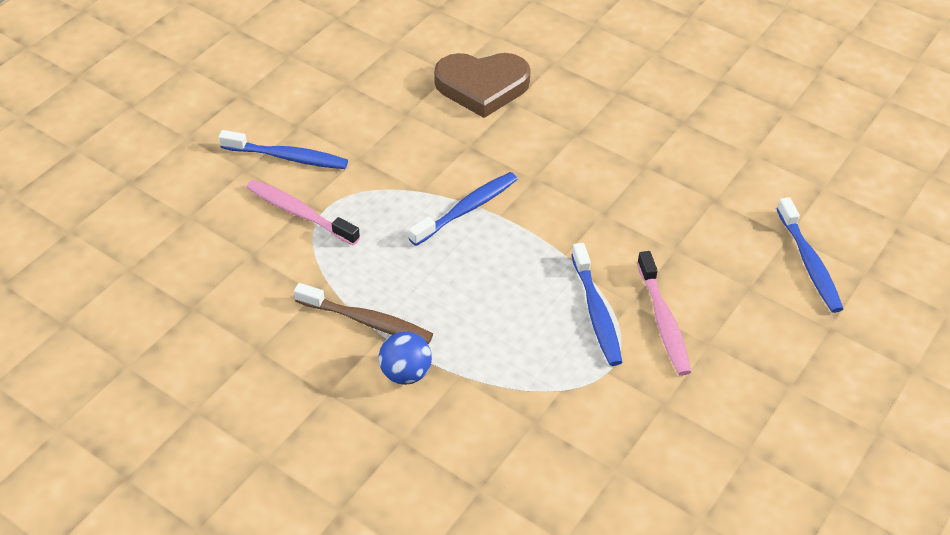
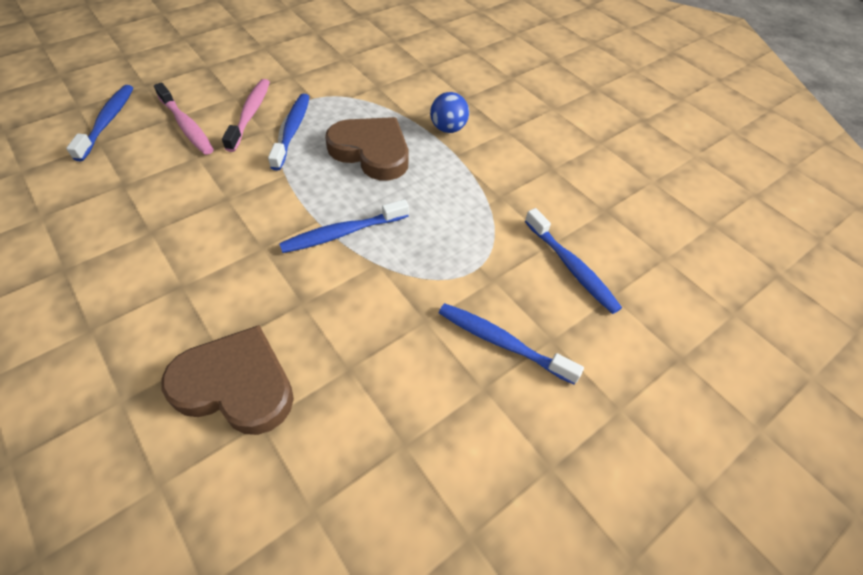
camera: 165 degrees left, 5 degrees up
(228, 234) = (571, 267): none -> blue toothbrush
(299, 213) = (501, 271): pink toothbrush -> pink toothbrush (186, 126)
(367, 321) = (464, 166): brown toothbrush -> none
(486, 309) = (371, 152): none -> brown heart

